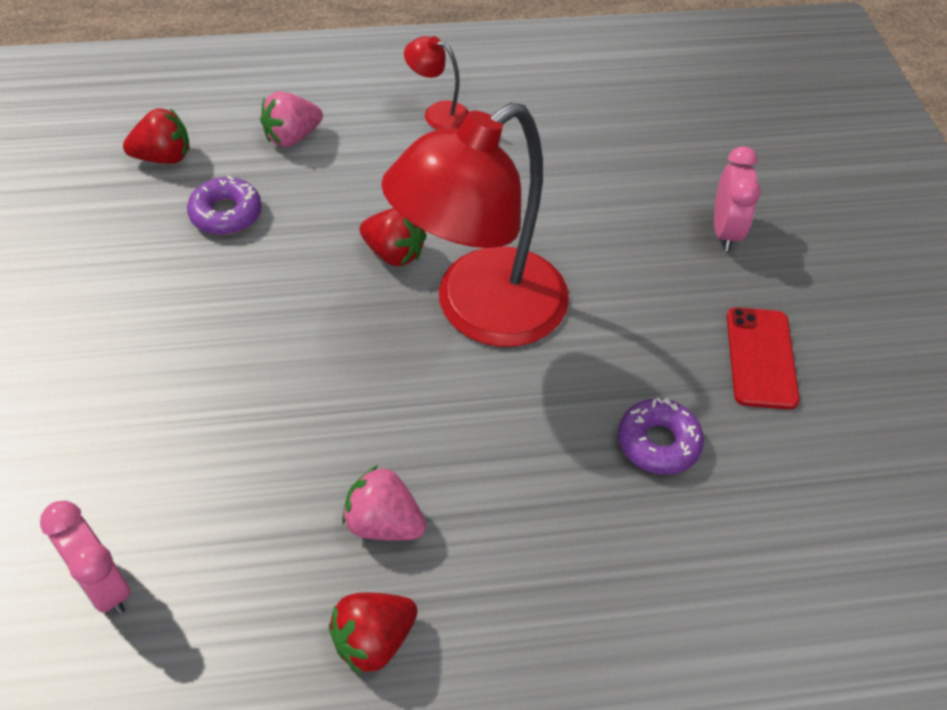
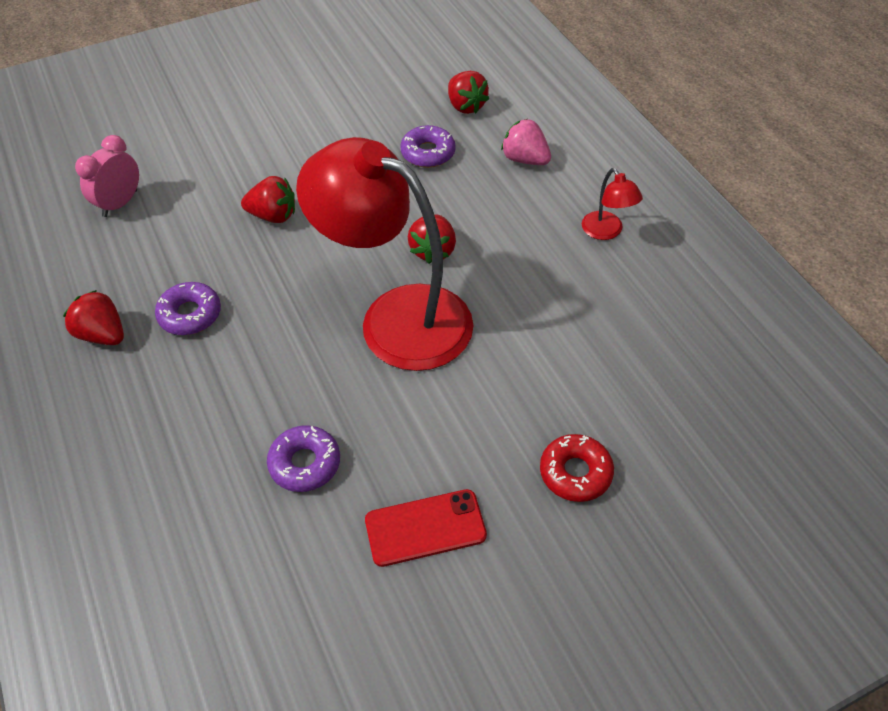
camera: 75 degrees right, 0 degrees up
(246, 394) = (273, 216): none -> red strawberry
(383, 523) = (190, 314): pink strawberry -> purple donut
(437, 113) = (606, 232): red lamp -> red lamp turned 150 degrees clockwise
(725, 231) = (575, 473): pink clock -> red donut

